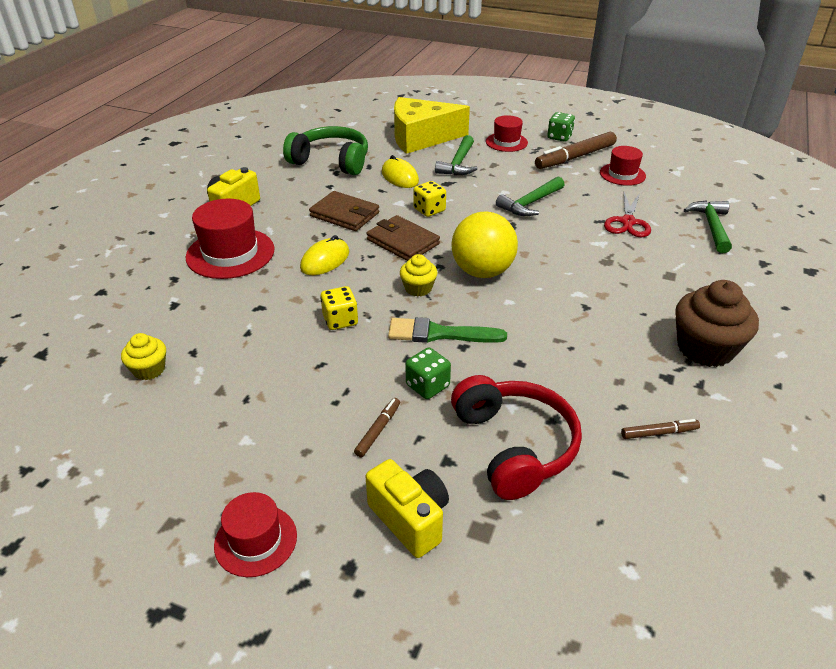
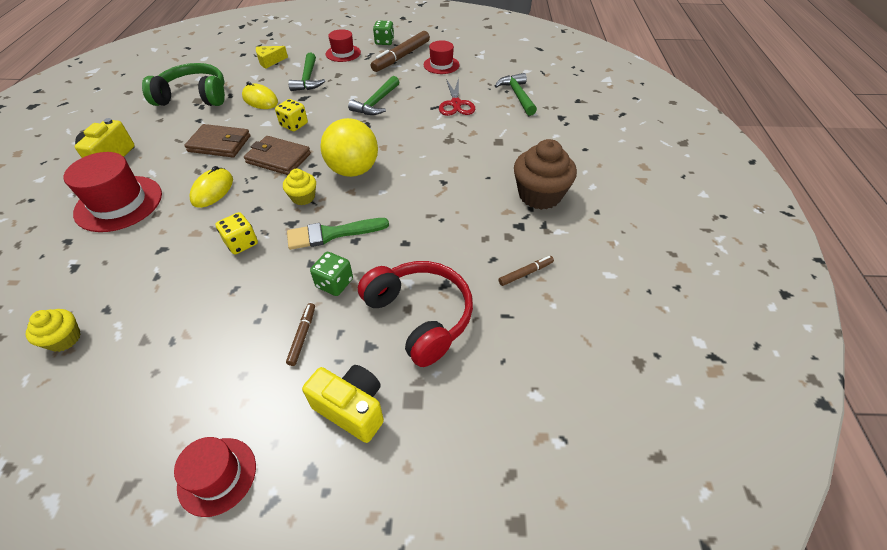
camera: 20 degrees left, 10 degrees up
(421, 137) = (270, 61): yellow cheese -> yellow cheese, size x0.45

